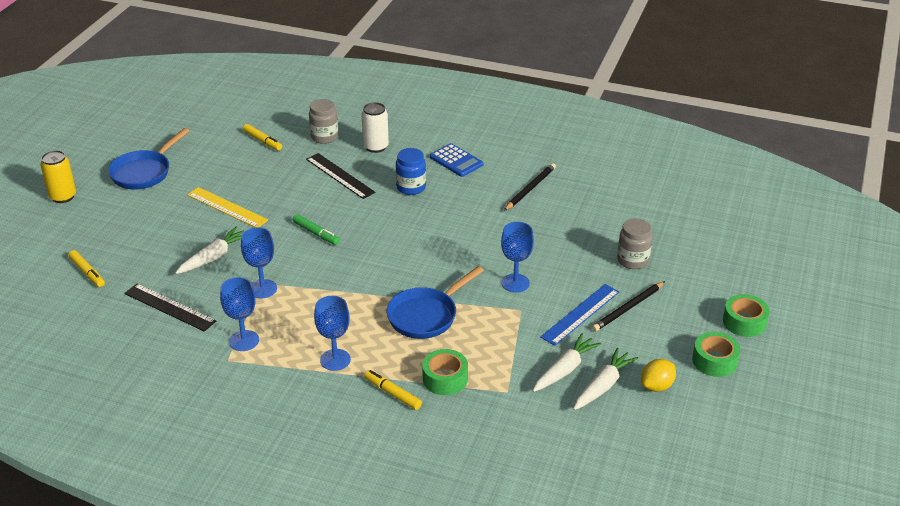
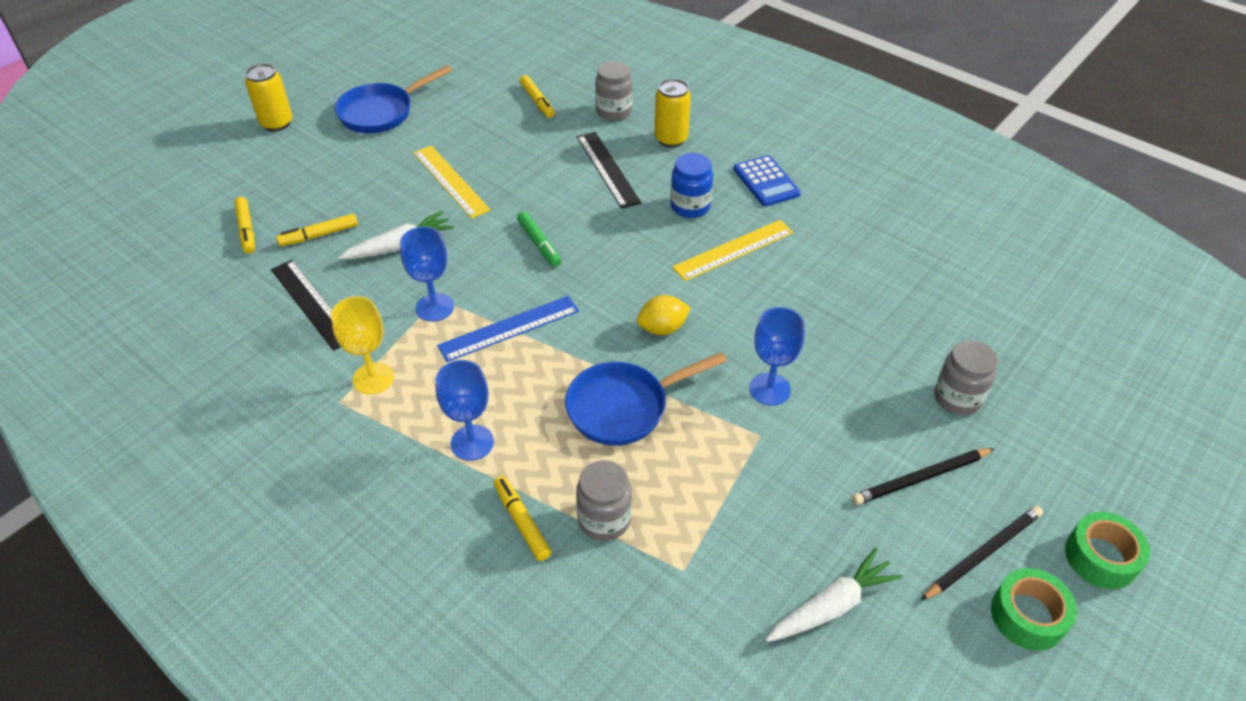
camera: 20 degrees right, 10 degrees up
(147, 263) = (319, 235): none -> yellow marker
(244, 341) = (373, 378): blue goblet -> yellow goblet
(376, 147) = (671, 139): white can -> yellow can
(445, 379) = (604, 519): green tape -> grey jar
(453, 208) = (733, 250): none -> yellow ruler
(530, 188) = (850, 246): black pencil -> black pencil (983, 554)
(564, 370) = (783, 558): white carrot -> none
(580, 314) = (844, 467): blue ruler -> blue ruler (509, 328)
(657, 386) = (916, 634): yellow lemon -> yellow lemon (662, 328)

